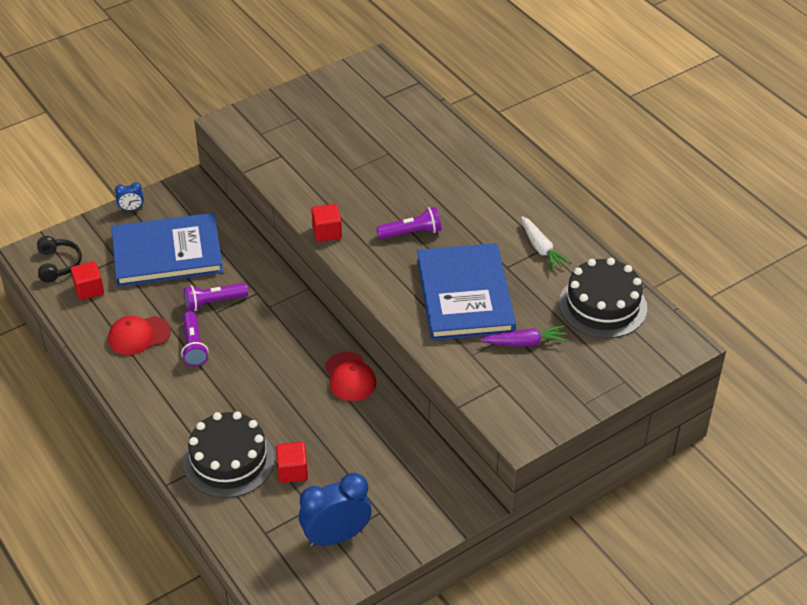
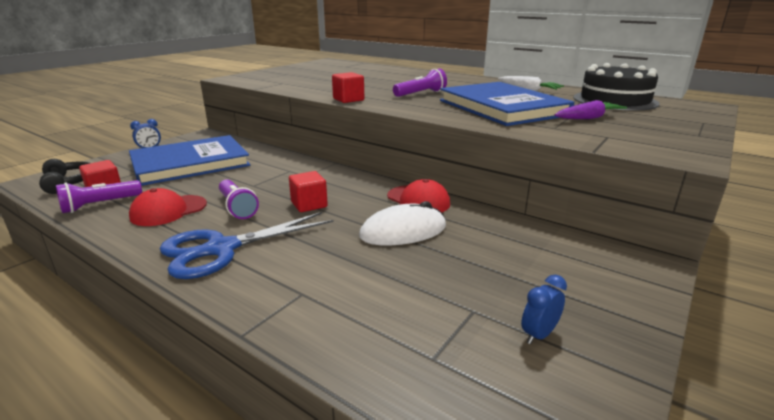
camera: 20 degrees left, 20 degrees down
(170, 399) = (221, 249): none -> blue scissors
(214, 302) = (248, 180): purple flashlight -> purple flashlight (100, 205)
(229, 460) = (326, 287): black cake -> none
(292, 471) = (418, 279): red cube -> red cube (309, 204)
(312, 416) = (403, 231): none -> white mouse
(336, 536) = (539, 334): blue clock -> blue clock, size x0.47

